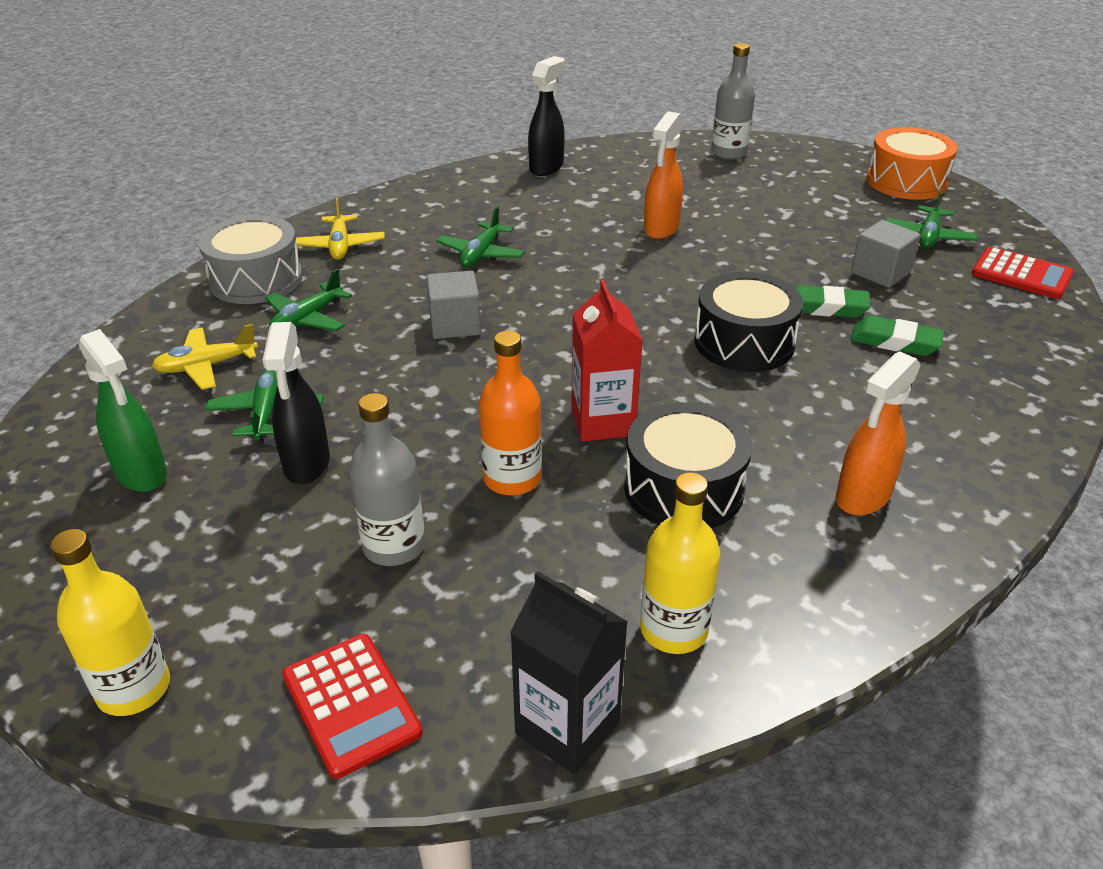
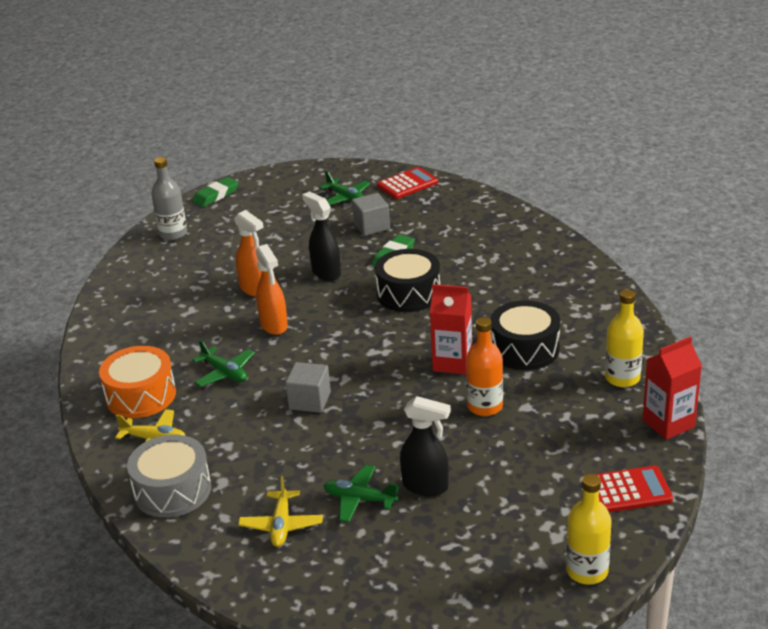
camera: 65 degrees left, 5 degrees down
(142, 474) = (394, 563): green spray bottle -> none
(307, 319) = (252, 469): green plane -> none
(394, 546) = (519, 460): grey bottle -> none
(546, 167) = (117, 317): black spray bottle -> black spray bottle (326, 272)
(567, 728) = (668, 423): black carton -> red carton
(862, 497) = (560, 297): orange spray bottle -> orange spray bottle (274, 325)
(895, 342) = (442, 245): green eraser -> green eraser (216, 195)
(906, 182) = (276, 182): orange drum -> orange drum (141, 395)

